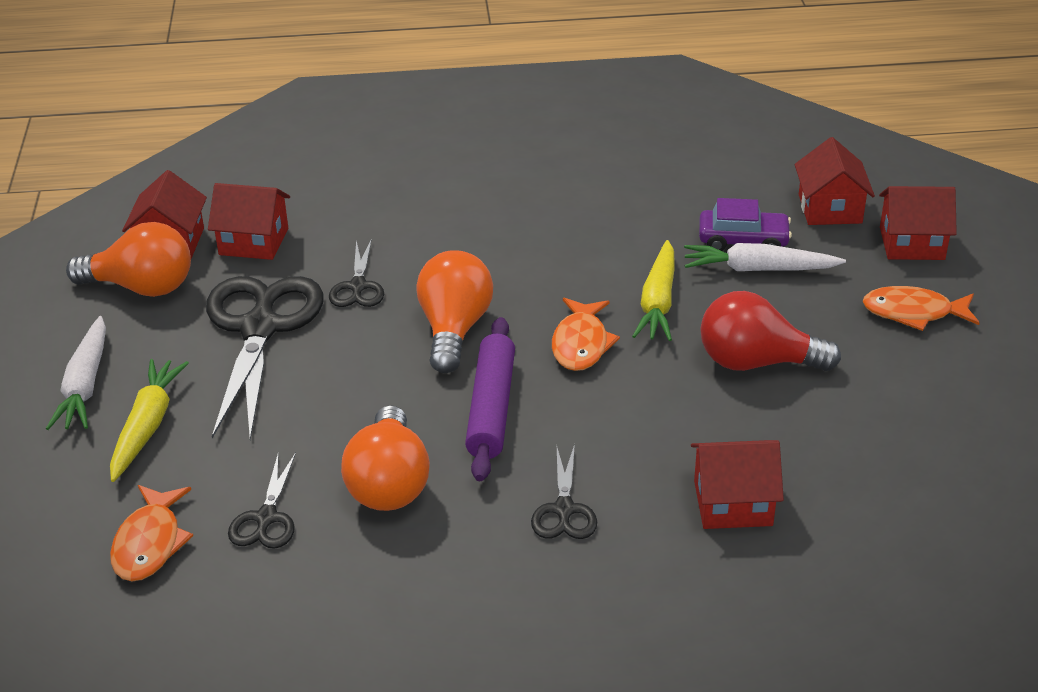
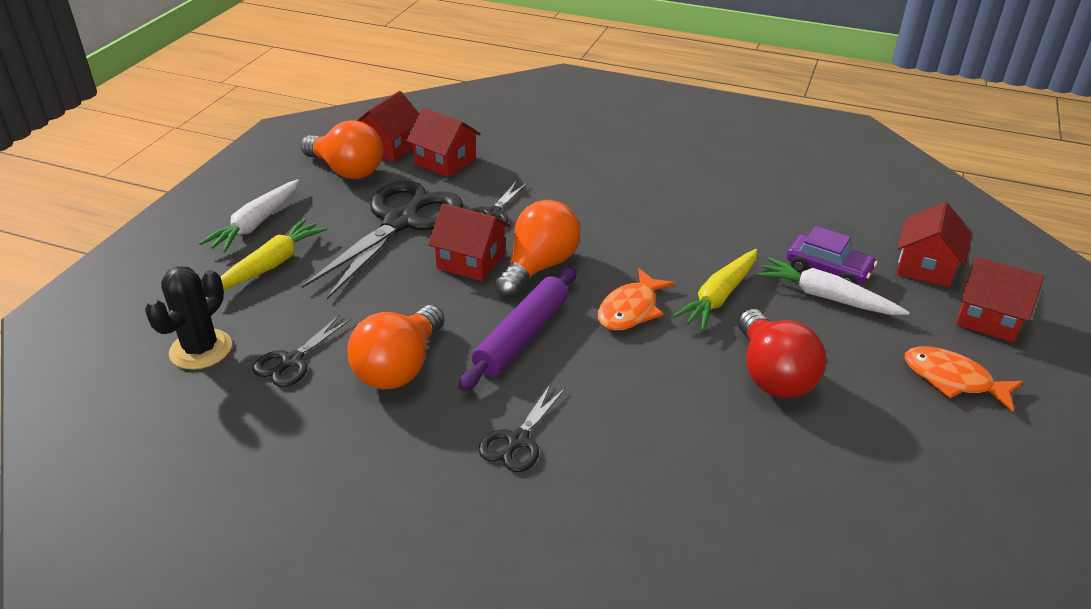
camera: 25 degrees right, 0 degrees up
(150, 543) = (201, 349): orange fish -> black cactus
(732, 503) = (667, 491): red house -> red house (471, 261)
(756, 362) = (772, 374): red light bulb -> red light bulb turned 135 degrees counterclockwise

